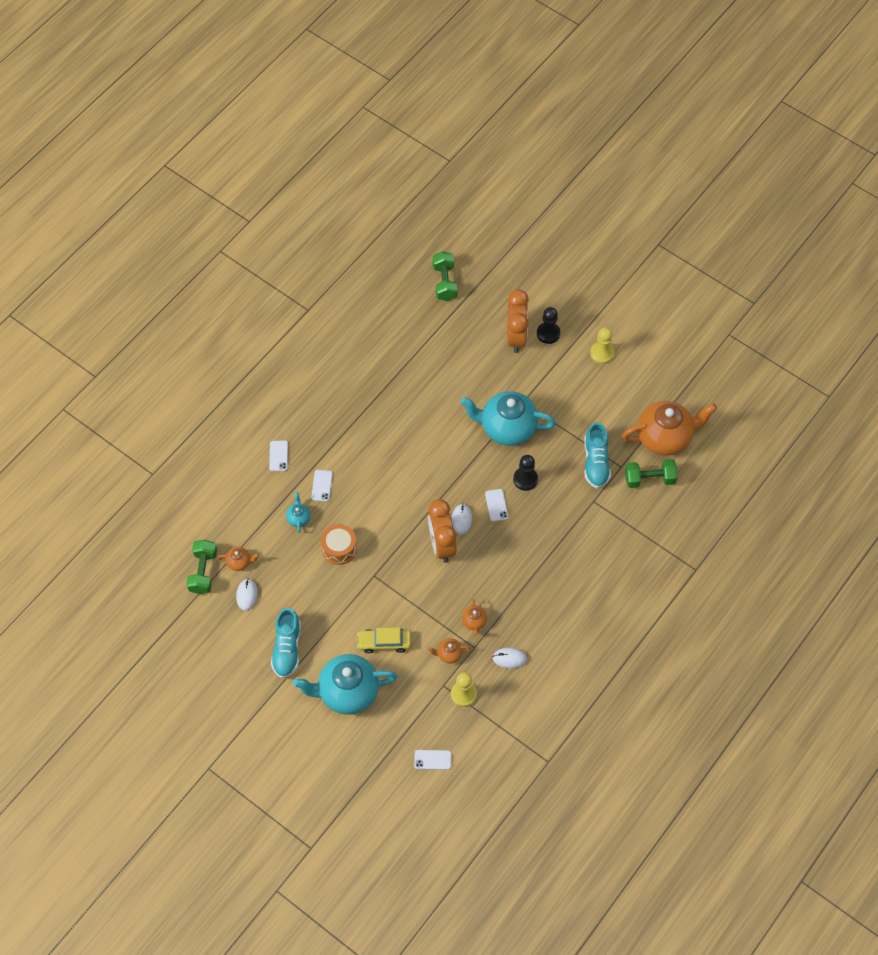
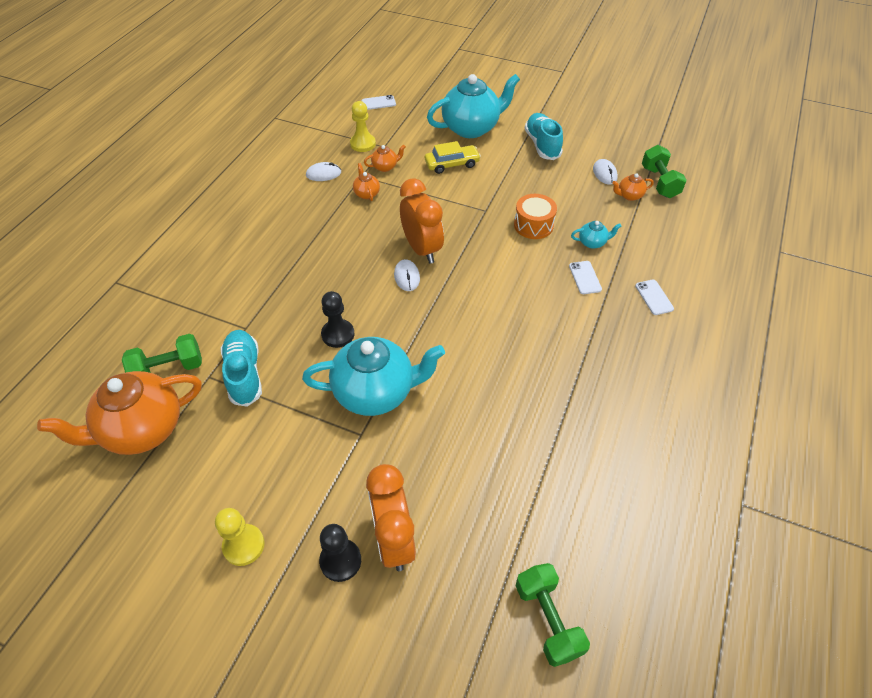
camera: 165 degrees right, 10 degrees down
(298, 518) = (592, 242): turquoise teapot -> turquoise teapot turned 75 degrees counterclockwise
(496, 505) = (368, 299): white phone -> none

